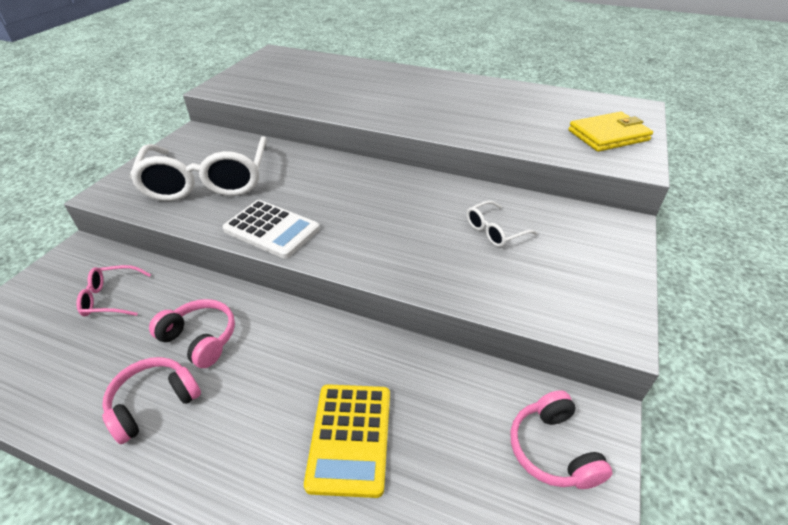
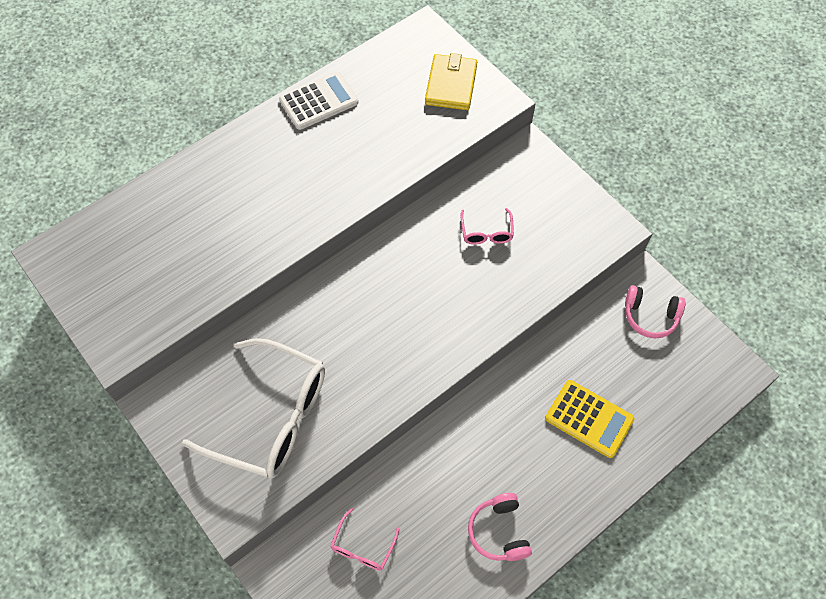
camera: 60 degrees left, 20 degrees up
(200, 339) = (453, 486): pink headphones -> none
(271, 229) = (386, 387): white calculator -> white calculator (319, 101)
(494, 231) = (486, 233): white glasses -> pink glasses

